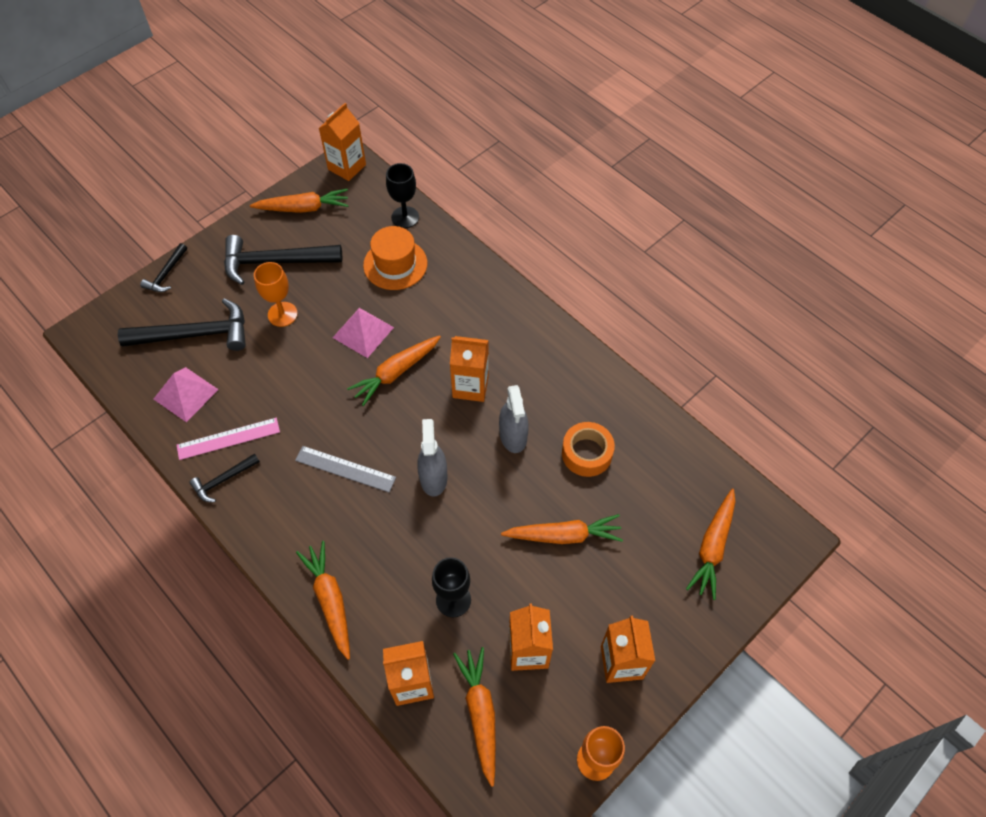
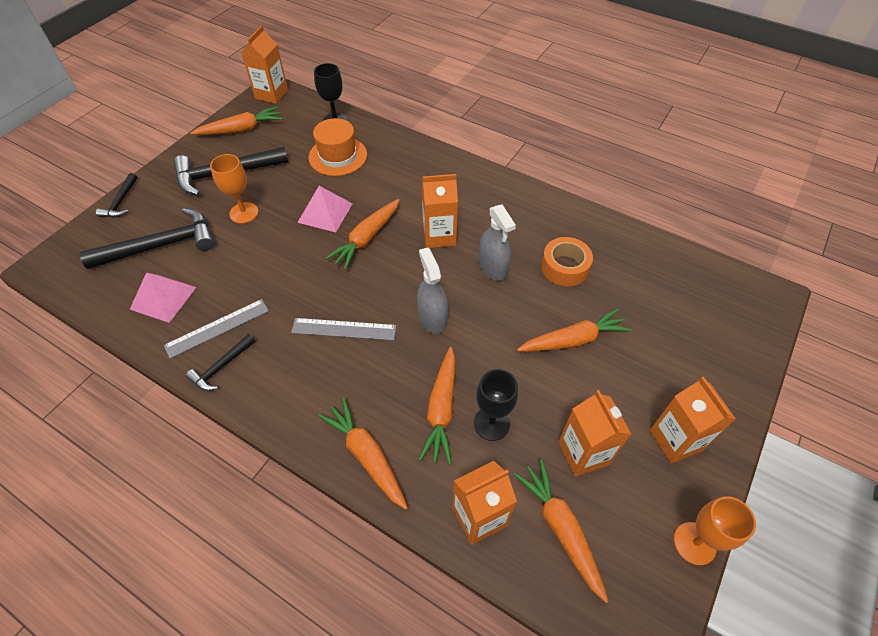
camera: 15 degrees left, 5 degrees down
(228, 438) = (217, 328): pink ruler -> grey ruler
(712, 547) = (708, 318): orange carrot -> orange carrot (441, 409)

